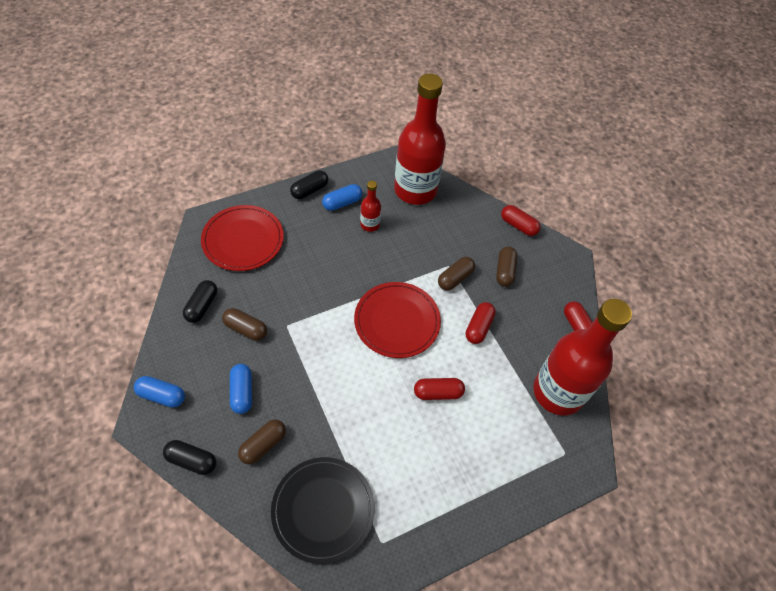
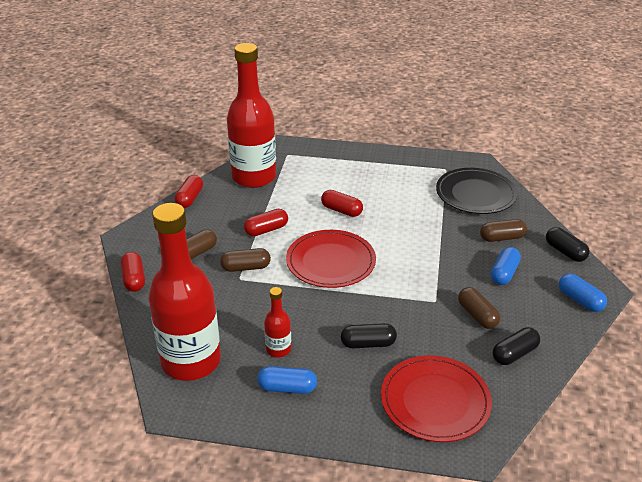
camera: 140 degrees left, 20 degrees down
(310, 190) = (313, 423): black capsule -> black capsule (368, 344)

